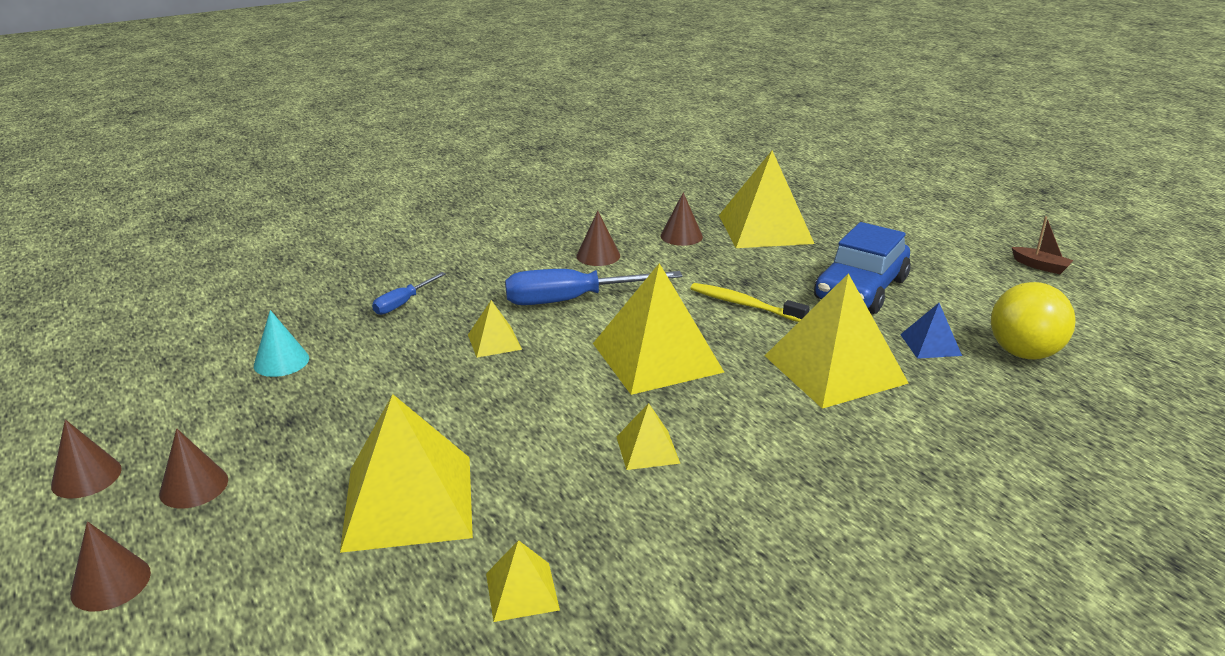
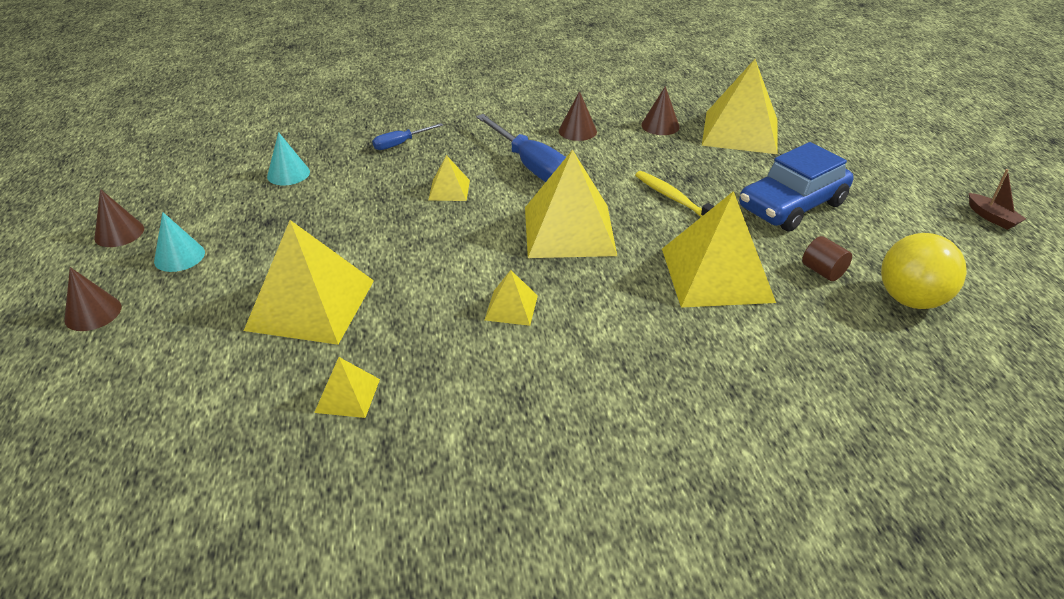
camera: 20 degrees right, 10 degrees up
(194, 486) = (179, 256): brown cone -> turquoise cone
(572, 300) = (532, 166): blue screwdriver -> blue screwdriver turned 135 degrees counterclockwise
(930, 345) = (822, 271): blue pyramid -> brown cylinder

